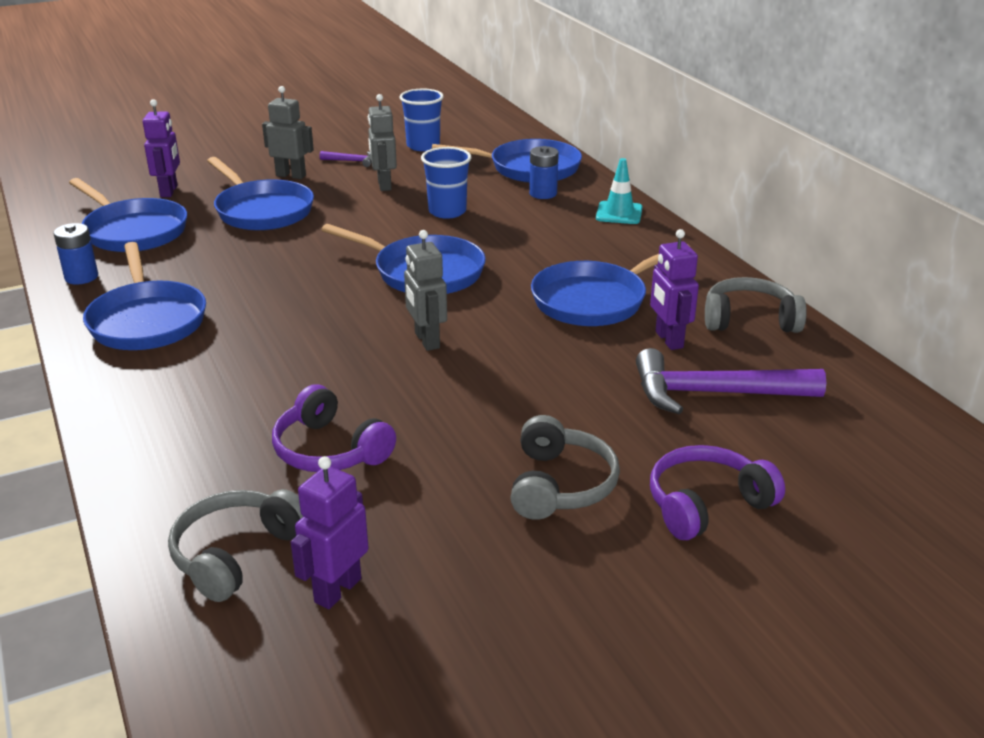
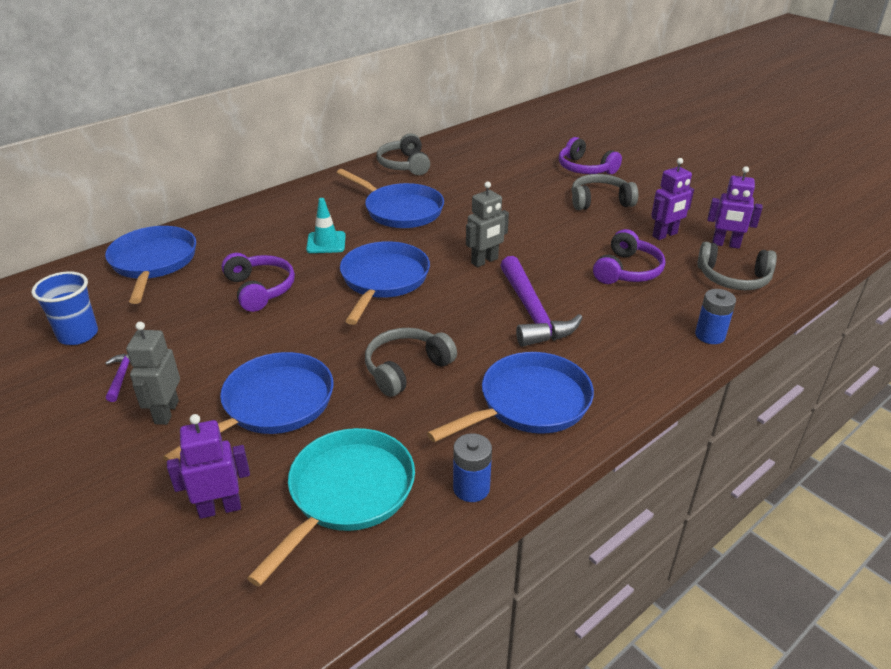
camera: 105 degrees left, 5 degrees up
(133, 231) = (347, 494): blue pan -> turquoise pan
(257, 268) = (406, 368): none -> grey headphones
(384, 185) = (196, 338): grey robot -> none
(447, 211) = (260, 289): blue cup -> purple headphones
(543, 193) = (215, 249): blue battery -> blue battery (710, 335)
(619, 213) = (253, 214): turquoise traffic cone -> turquoise traffic cone (326, 243)
(668, 340) = (440, 185): purple robot -> purple robot (665, 235)
(714, 393) = (490, 171): purple hammer -> purple hammer (532, 313)

